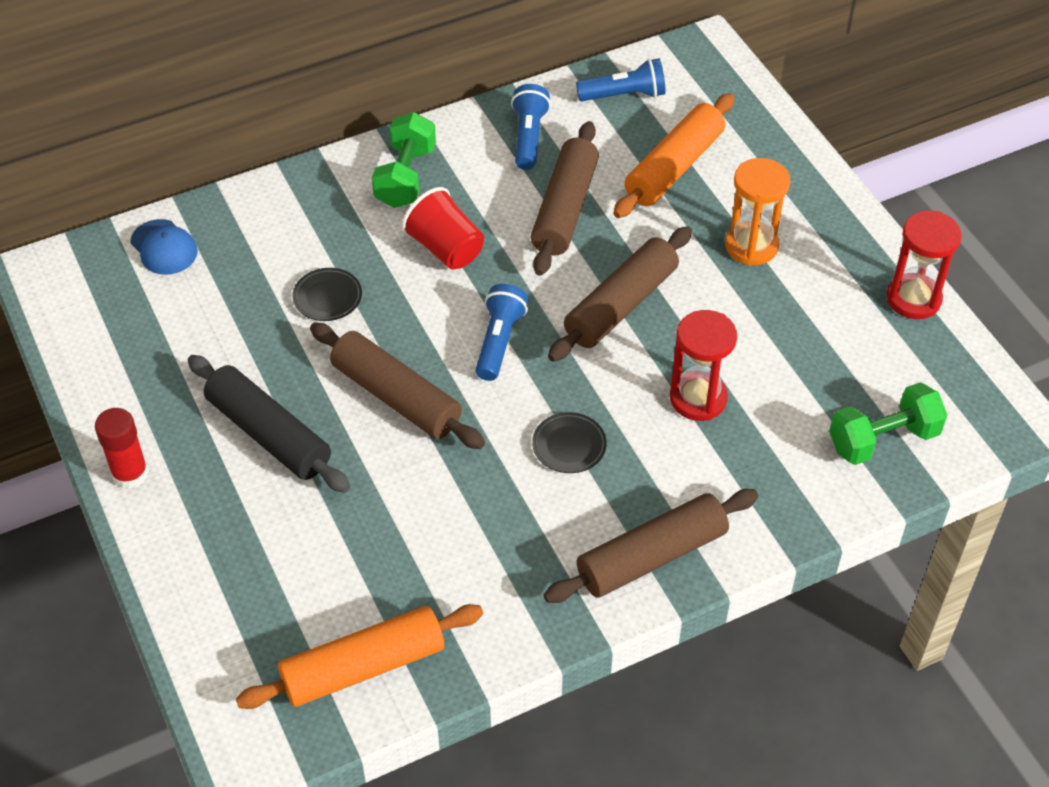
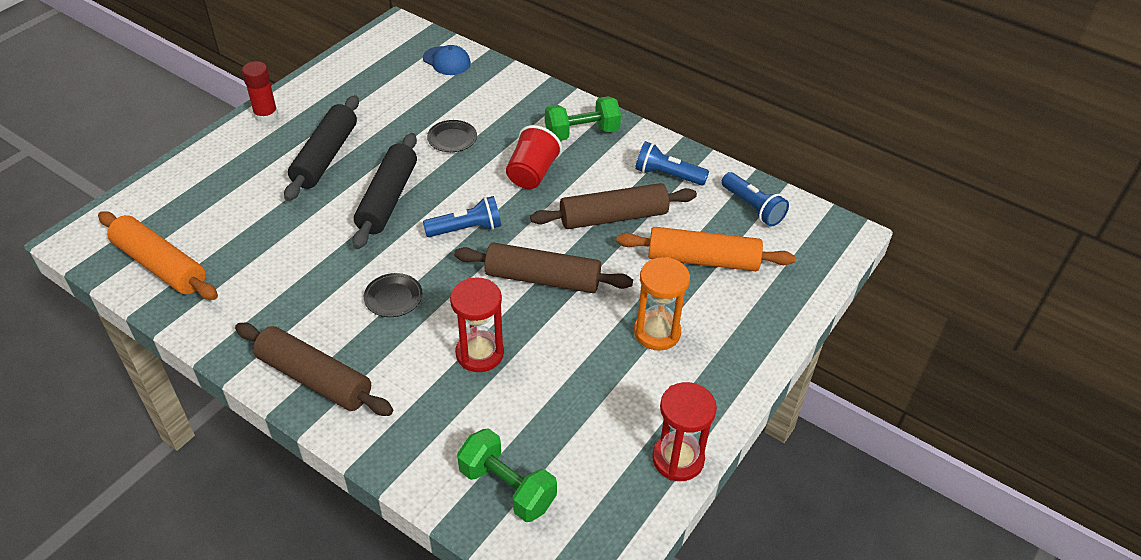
camera: 60 degrees right, 5 degrees down
(164, 247) = (447, 61): blue cap -> blue cap turned 75 degrees counterclockwise
(396, 396) = (388, 199): brown rolling pin -> black rolling pin
(529, 137) = (667, 175): blue flashlight -> blue flashlight turned 135 degrees counterclockwise

